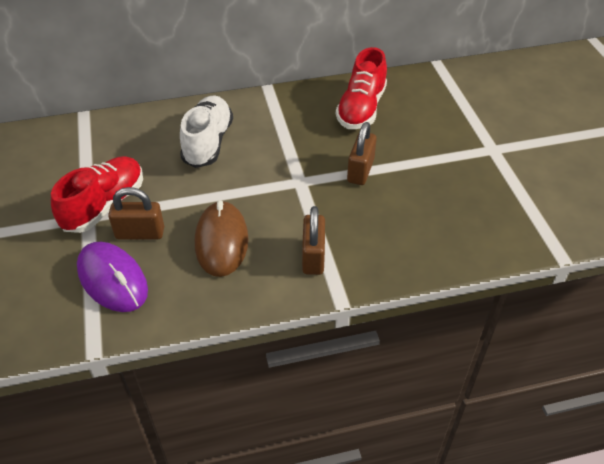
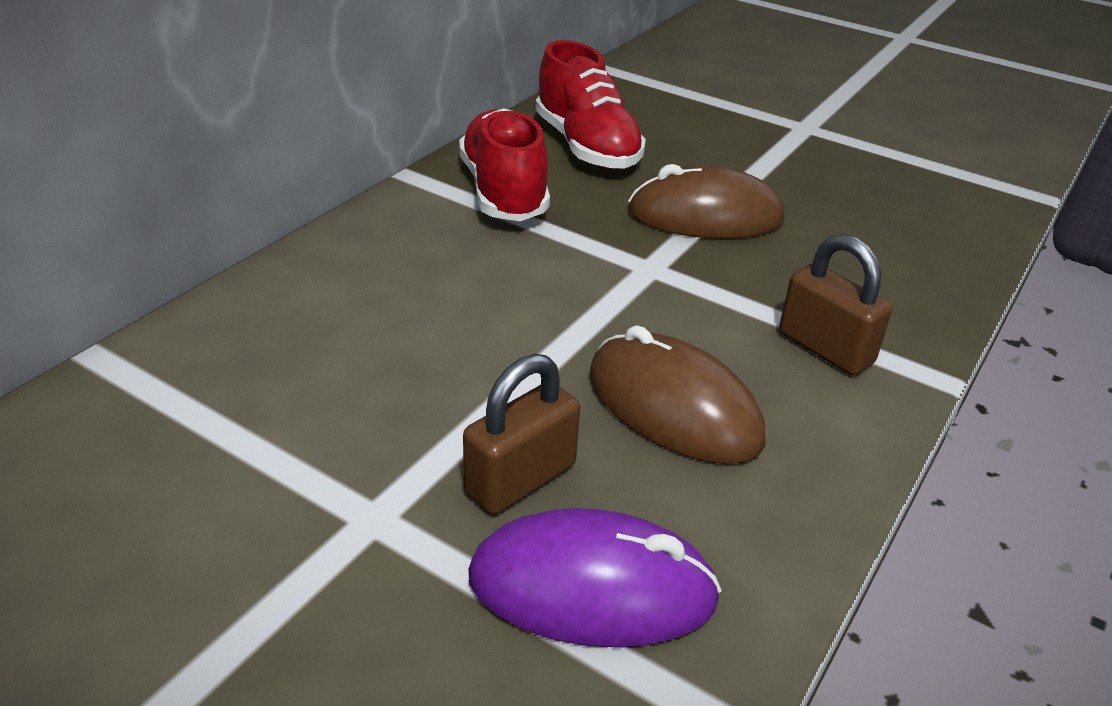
camera: 45 degrees left, 10 degrees down
(104, 205) = (379, 477): red shoe -> red shoe (504, 192)
(208, 143) = (426, 285): white shoe -> none
(360, 171) = (705, 215): brown padlock -> brown mouse

